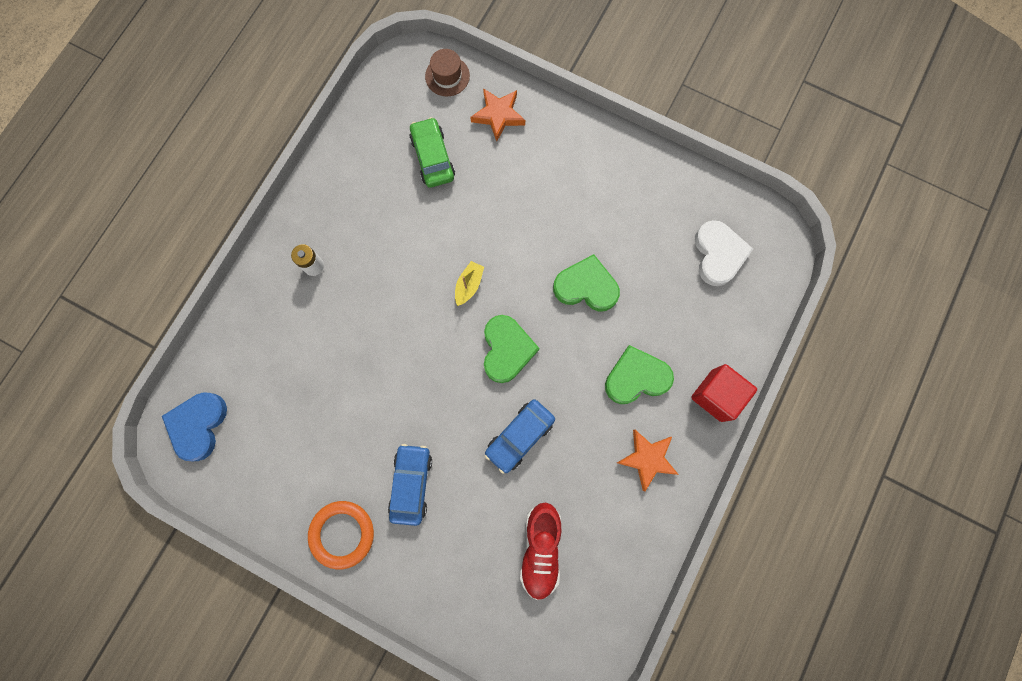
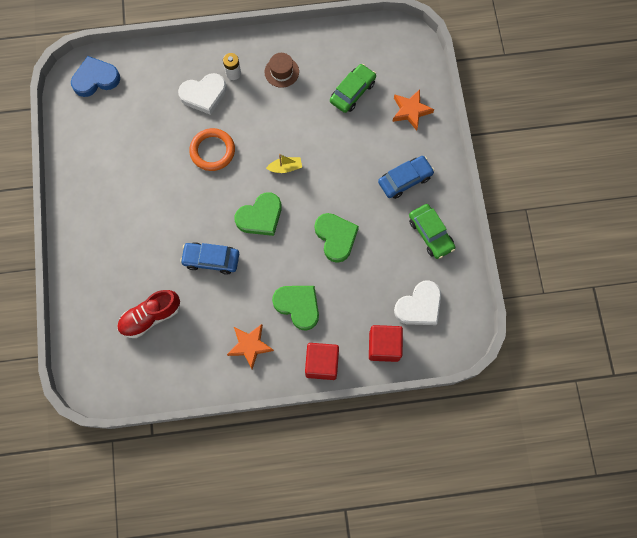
camera: 55 degrees right, 5 degrees down
(315, 315) = (204, 94): none -> white heart
(342, 534) = (85, 198): orange ring -> orange ring (212, 151)
(411, 484) = (140, 217): blue car -> blue car (405, 180)
(447, 76) = (413, 64): brown hat -> brown hat (281, 72)
(648, 190) = (430, 234): none -> green car
(738, 319) = (384, 346): none -> red cube

